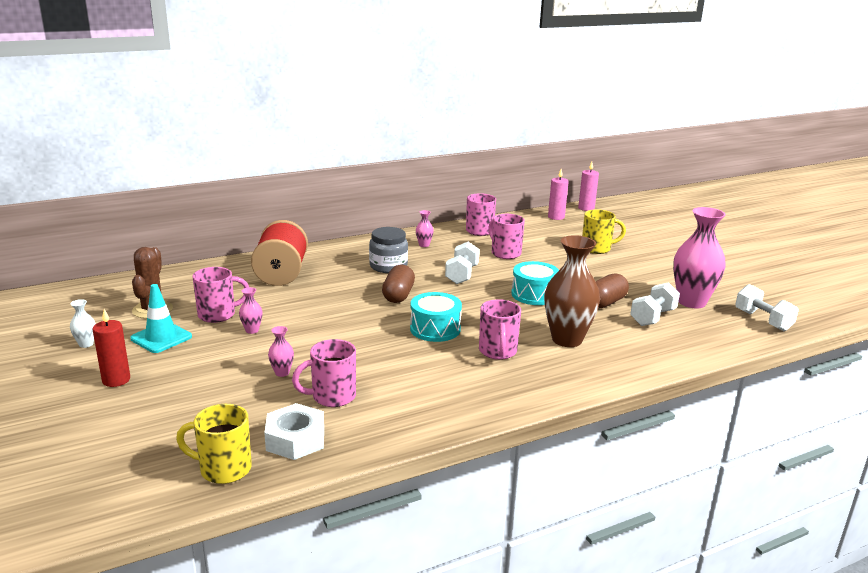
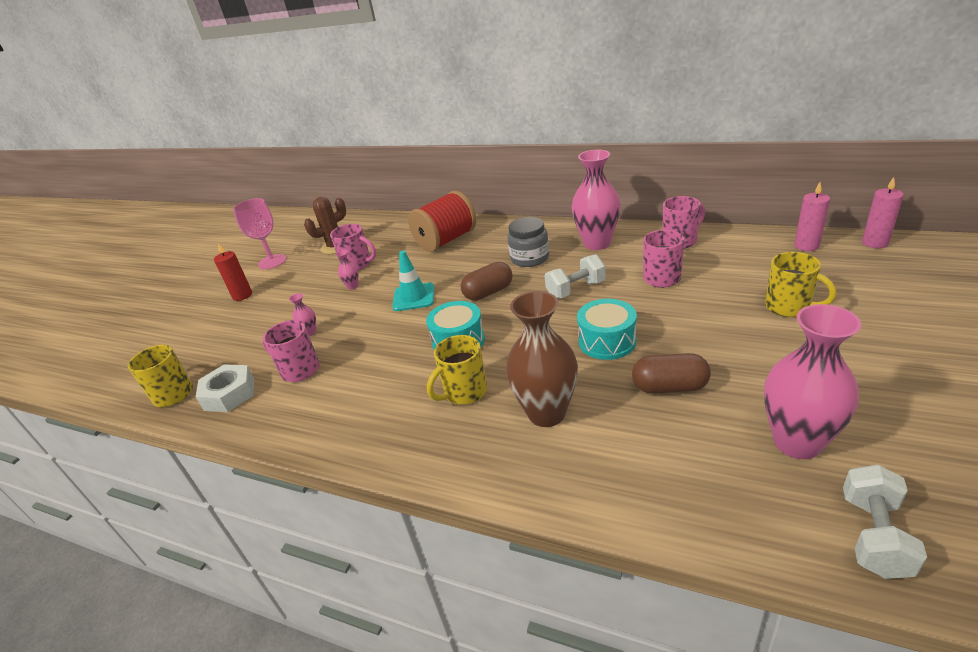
camera: 55 degrees right, 10 degrees up
(86, 344) = (272, 262): white vase -> pink goblet
(161, 338) = (306, 272): turquoise traffic cone -> turquoise traffic cone (414, 297)
(424, 245) = (597, 243): pink vase -> pink vase, size x2.36
(498, 352) = (464, 392): pink mug -> yellow mug
(653, 317) = (696, 437): white dumbbell -> none

